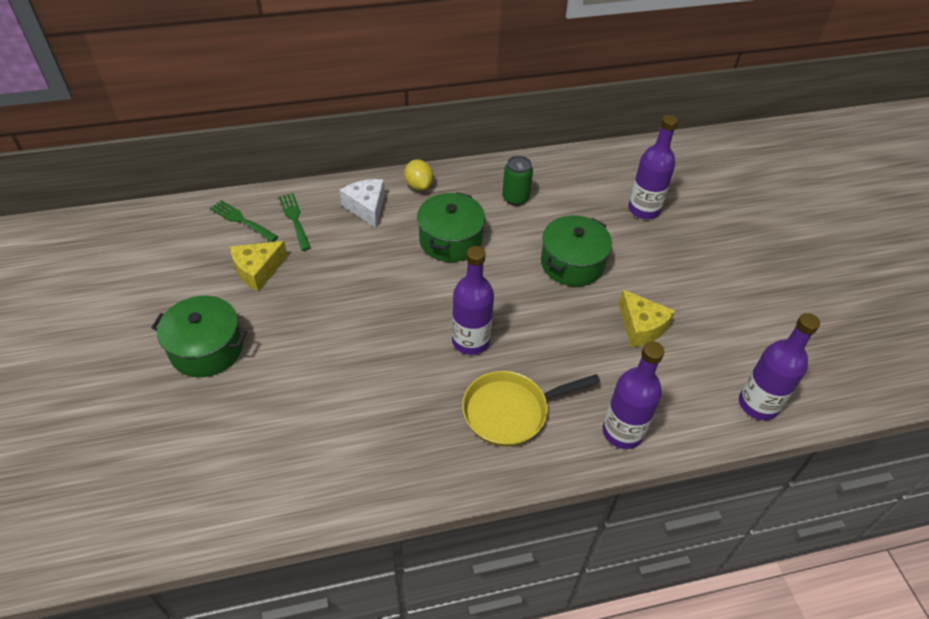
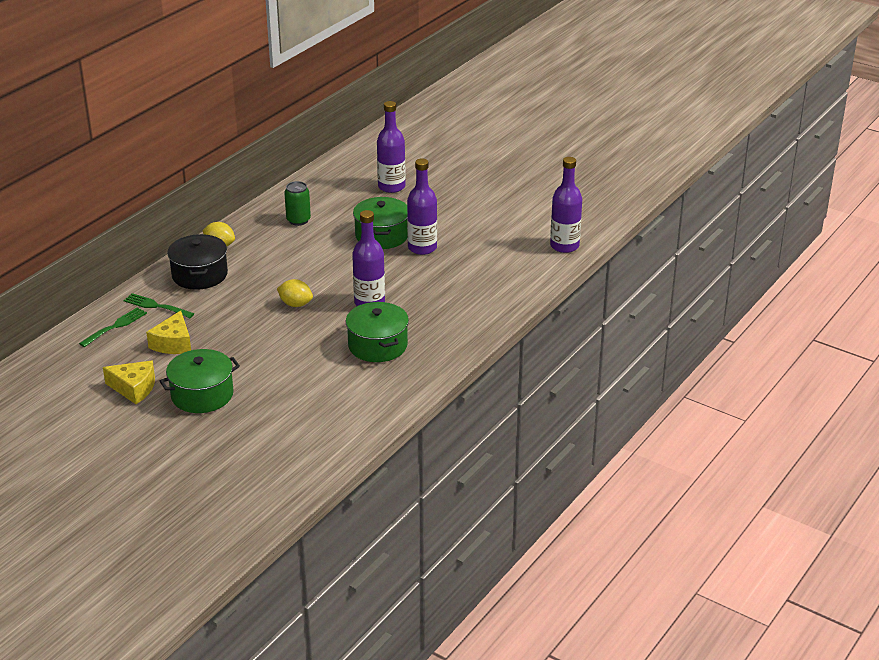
camera: 40 degrees left, 15 degrees down
(241, 220) = (116, 326): green fork -> green fork turned 135 degrees clockwise
(366, 207) = (199, 275): white cheese -> black pot
(404, 296) = (295, 304): none -> yellow lemon
(450, 240) = (286, 263): green pot -> green pot (377, 345)
(510, 411) = (435, 319): yellow pan -> none
(622, 432) = (508, 295): purple bottle -> purple bottle (422, 248)
(641, 327) = (461, 245): yellow cheese -> yellow cheese (134, 388)

